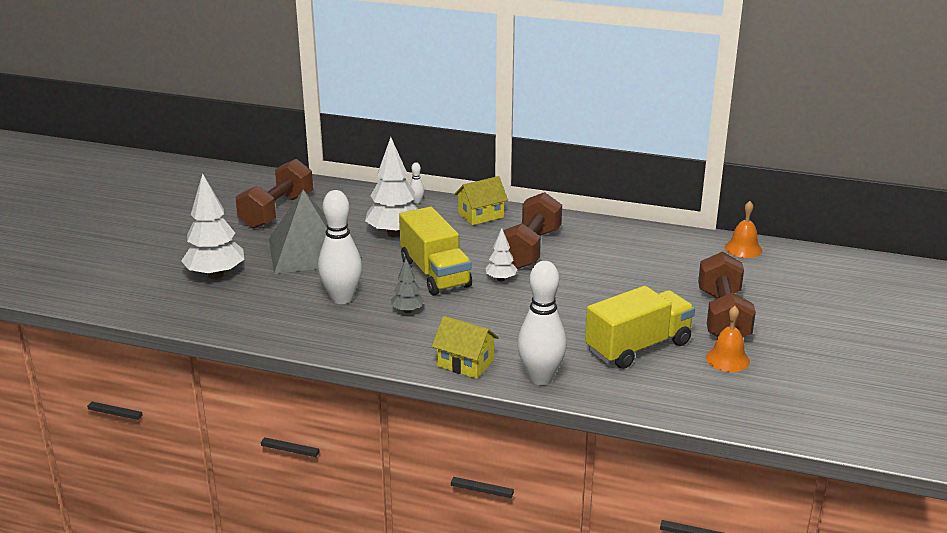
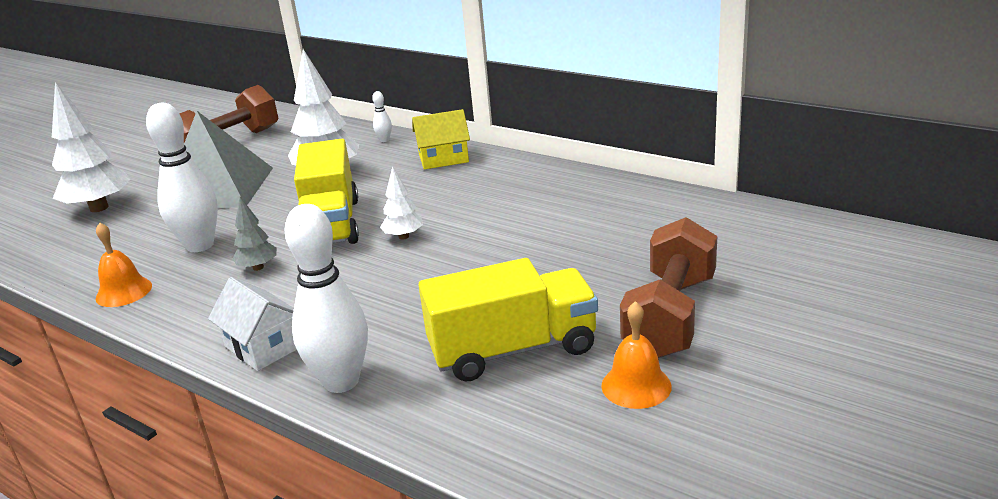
camera: 20 degrees right, 0 degrees up
(465, 363) = (263, 346): yellow house -> white house
(530, 249) = (470, 201): brown dumbbell -> none
(743, 249) = (760, 220): orange bell -> orange bell (124, 292)

